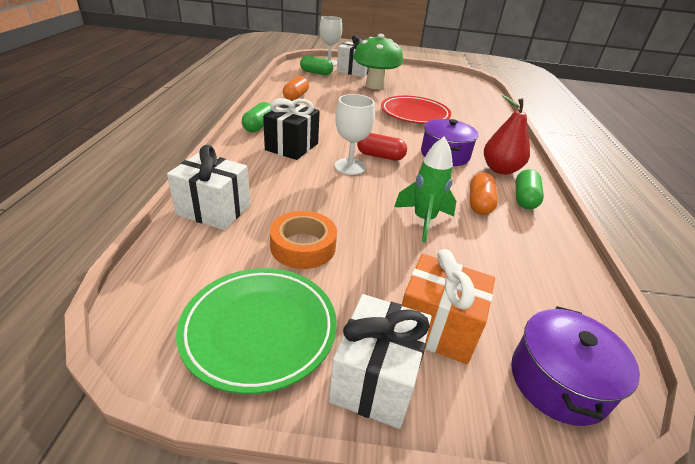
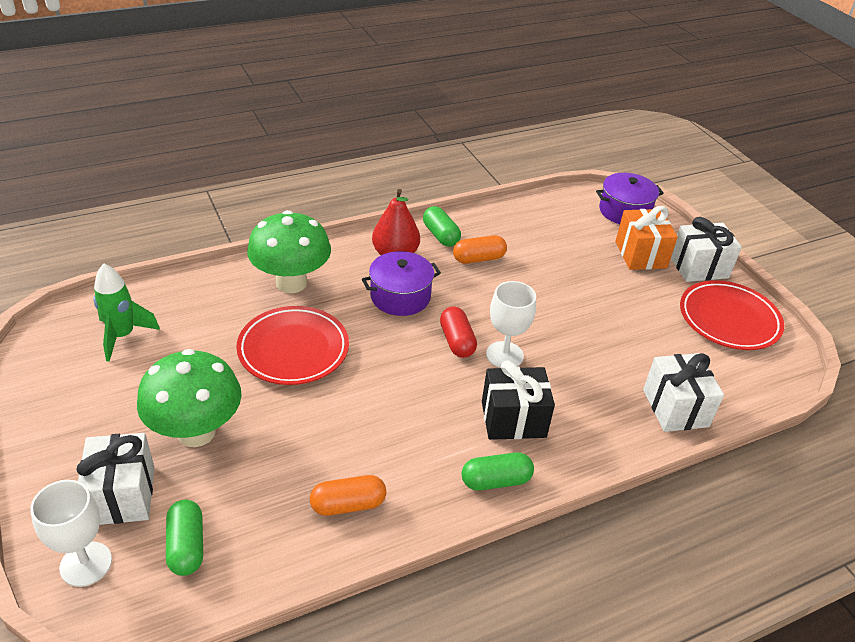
camera: 120 degrees left, 5 degrees up
(259, 330) = (729, 319): green plate -> red plate
(303, 246) = (648, 334): orange tape -> none
(423, 220) = (541, 283): green rocket -> green rocket (123, 336)
(480, 129) = (291, 283): none -> green mushroom
(524, 199) = (441, 235): green capsule -> green capsule turned 75 degrees clockwise

